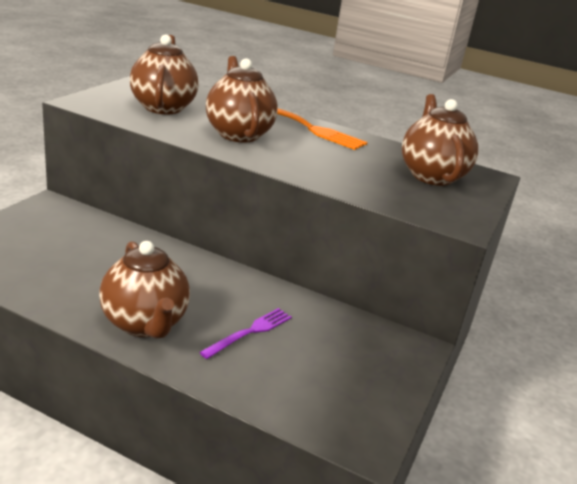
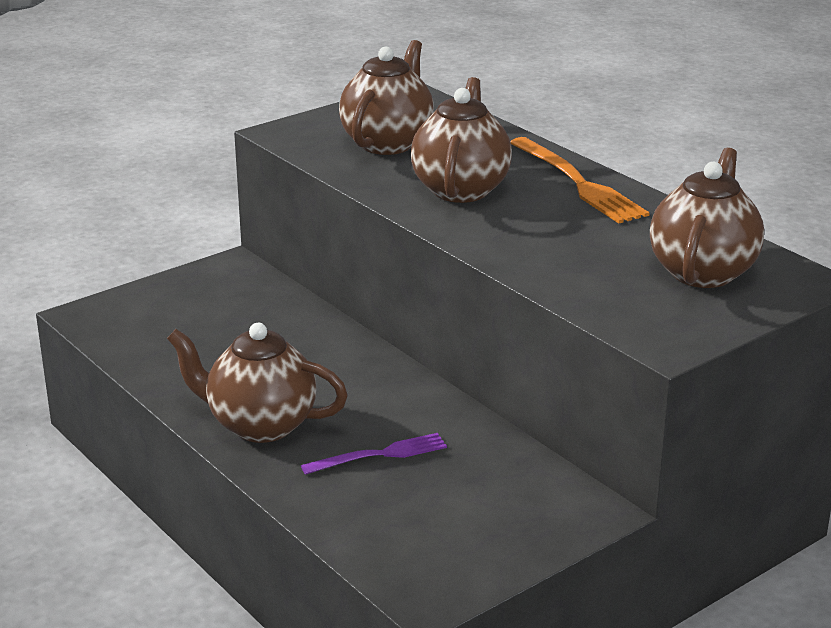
camera: 30 degrees right, 0 degrees up
(145, 324) = (260, 425): brown teapot -> brown teapot turned 105 degrees clockwise

